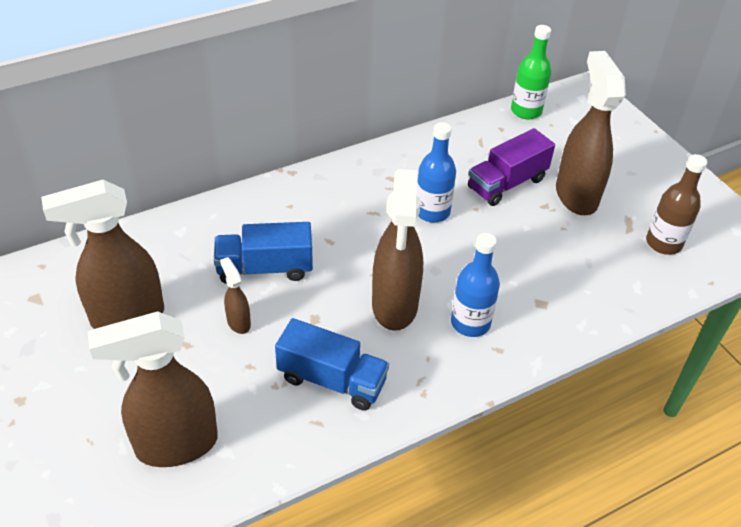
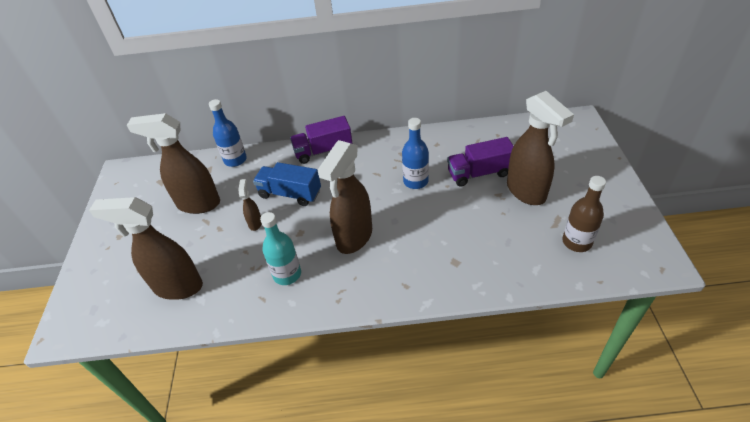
camera: 30 degrees right, 0 degrees up
(276, 196) = (323, 151): none -> purple truck
(332, 380) = (287, 274): blue truck -> turquoise bottle
(470, 323) = (397, 262): blue bottle -> blue bottle (235, 160)
(526, 111) = (523, 126): green bottle -> none
(576, 195) = (526, 192): brown spray bottle -> brown spray bottle turned 135 degrees clockwise

